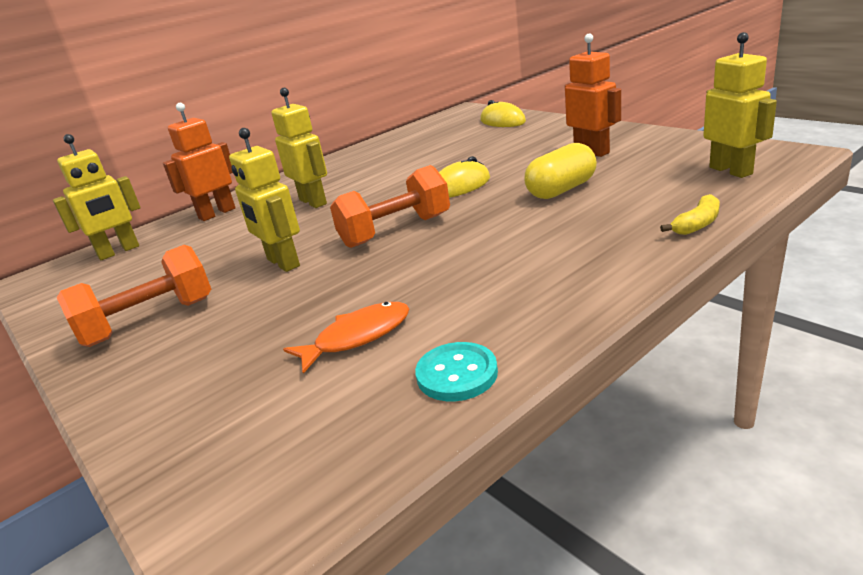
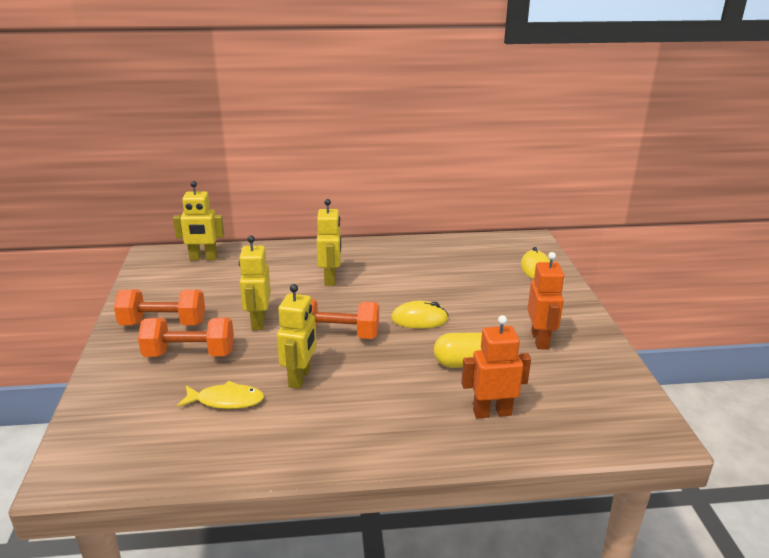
camera: 30 degrees right, 0 degrees up
(217, 213) = (276, 256): orange robot -> orange robot (492, 412)
(234, 327) = (189, 354): none -> orange dumbbell
(357, 337) = (226, 401): orange fish -> yellow fish
(457, 374) = (234, 456): turquoise button -> none
(697, 224) = (491, 448): yellow banana -> none
(731, 170) = (592, 420): yellow robot -> yellow robot (300, 378)

